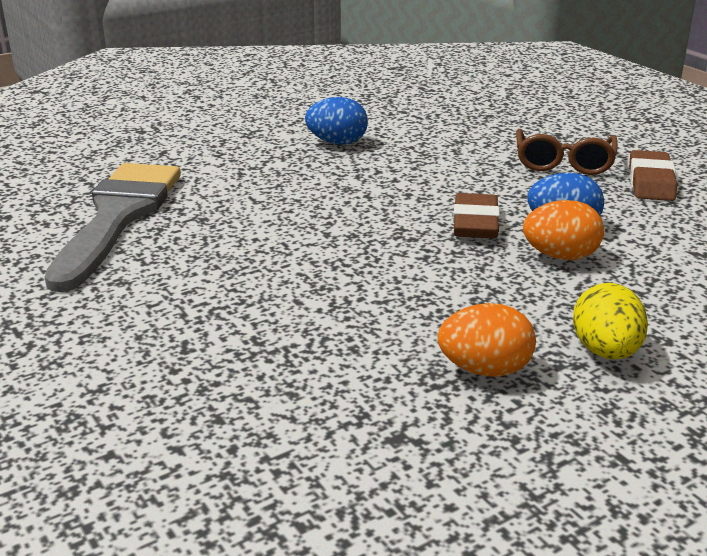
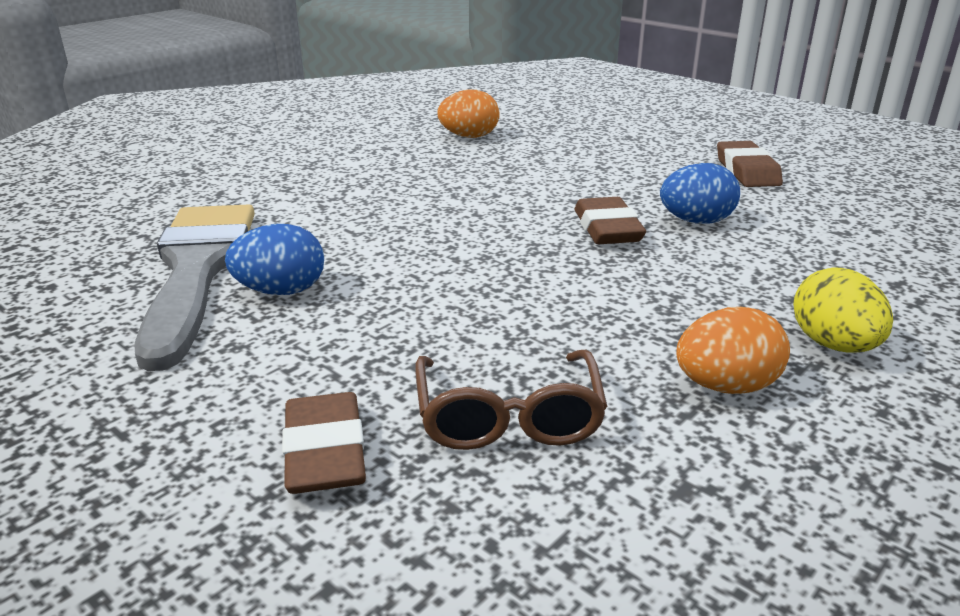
camera: 15 degrees left, 0 degrees up
(149, 368) = (325, 452): none -> brown eraser
(337, 143) = (413, 164): blue egg -> blue egg (281, 291)
(560, 256) = (715, 251): orange egg -> orange egg (469, 137)
(563, 163) = (653, 162): brown glasses -> brown glasses (508, 418)

